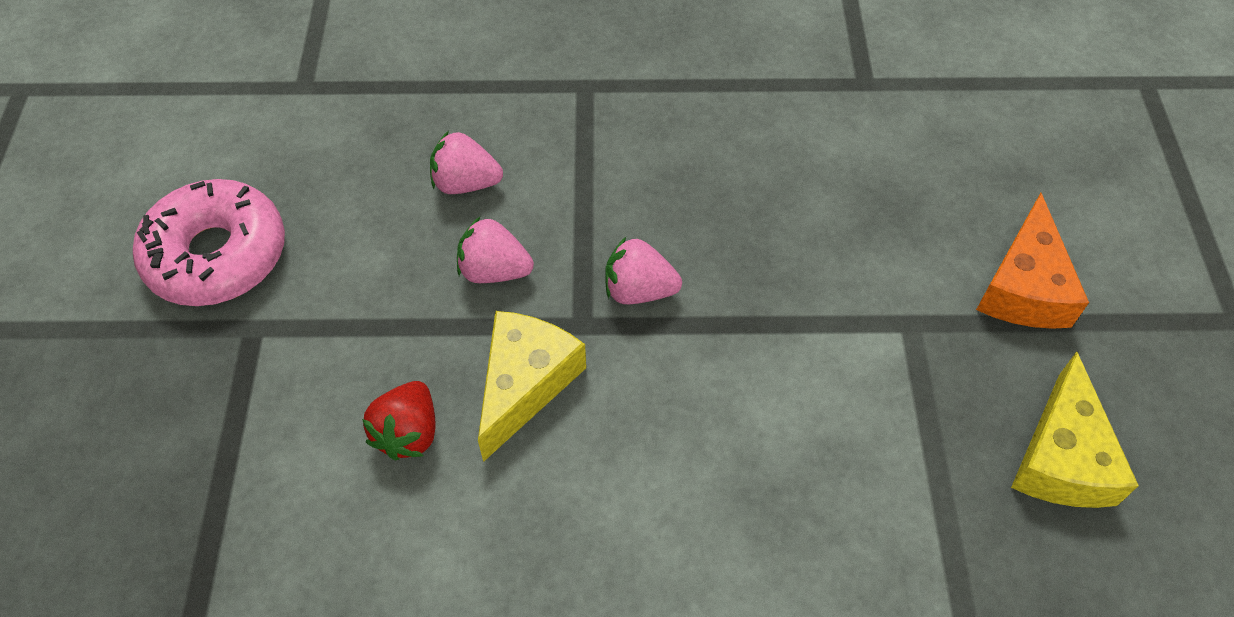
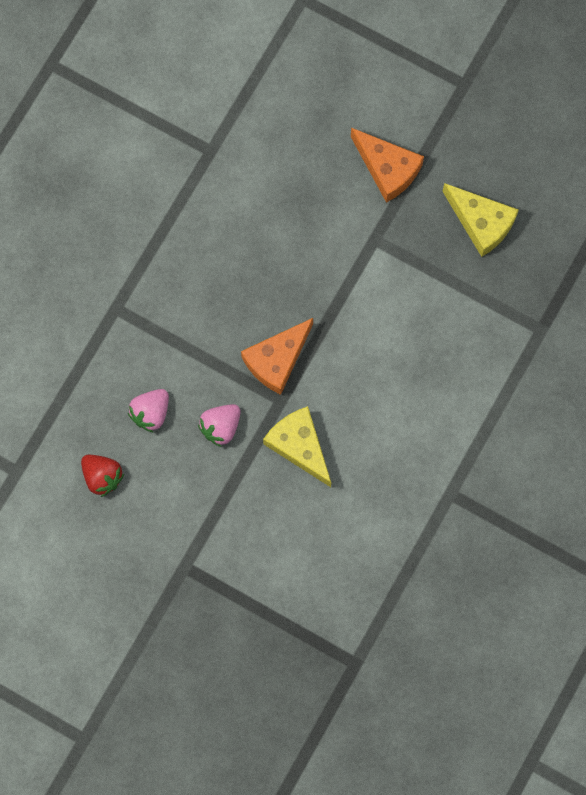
camera: 60 degrees left, 20 degrees up
(217, 255) = (123, 568): pink donut -> none
(408, 433) = (294, 515): red strawberry -> red strawberry (102, 476)
(639, 290) = (277, 360): pink strawberry -> orange cheese

